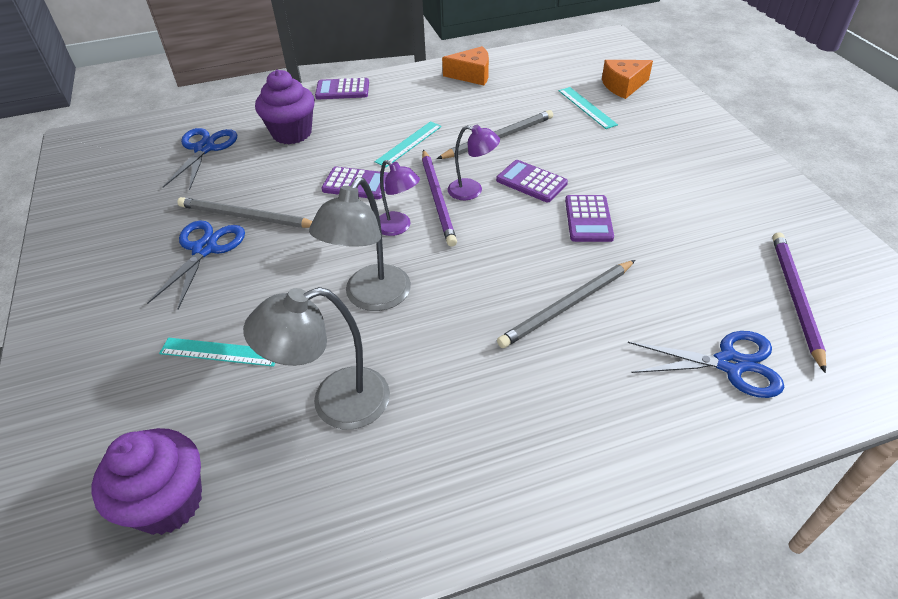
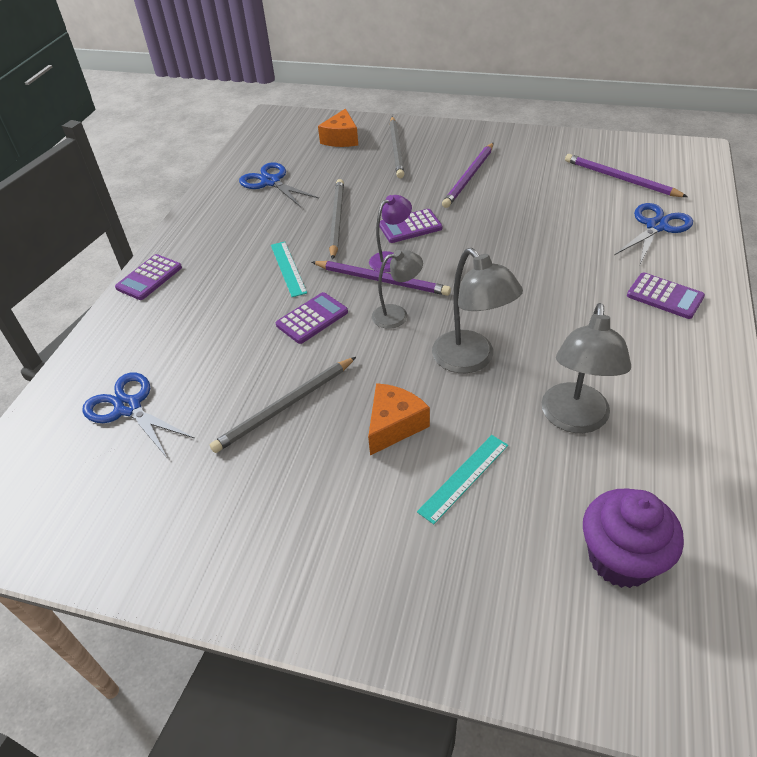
camera: 55 degrees left, 0 degrees up
(205, 249) = (306, 451): blue scissors -> blue scissors (271, 182)
(292, 133) = (181, 334): purple cupcake -> none
(398, 227) = (397, 315): purple lamp -> grey lamp
(472, 75) = (229, 198): orange cheese -> orange cheese (394, 425)
(567, 306) = (558, 266): grey pencil -> grey pencil (396, 149)
(586, 107) = (348, 165): turquoise ruler -> none
(588, 219) = (478, 220): purple calculator -> purple calculator (664, 296)
(655, 184) = (469, 177): none -> purple pencil

